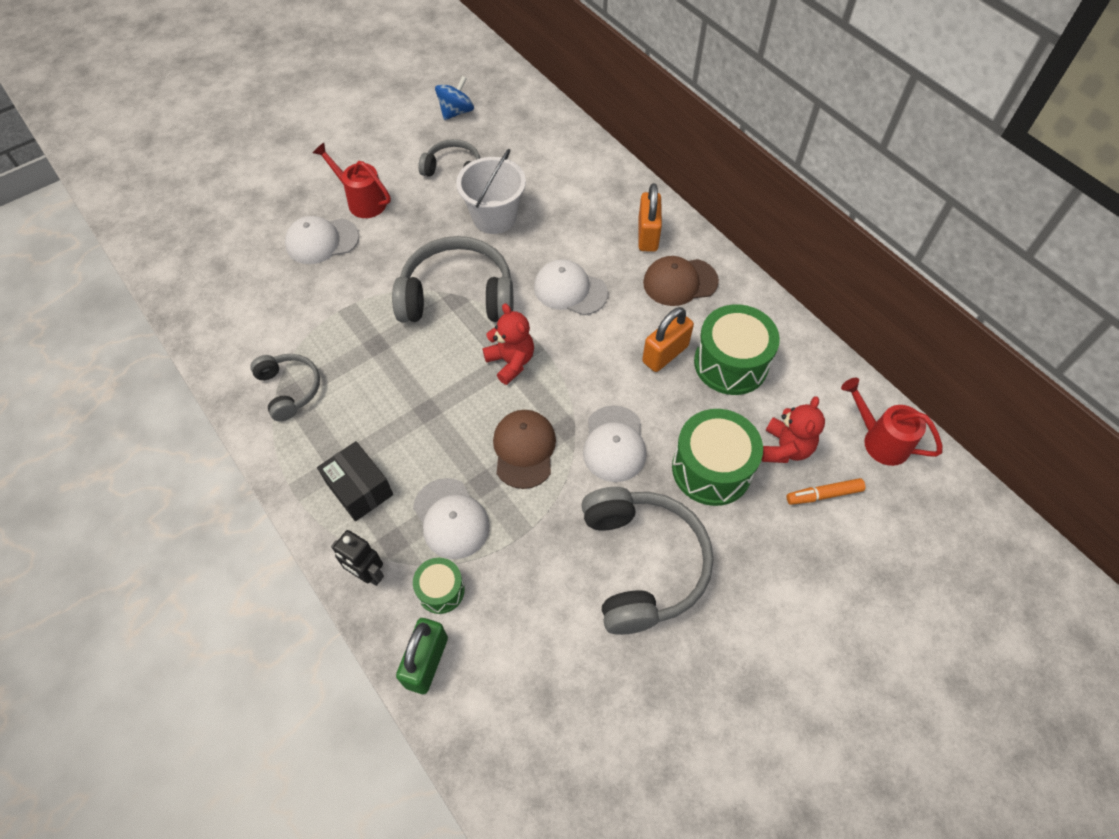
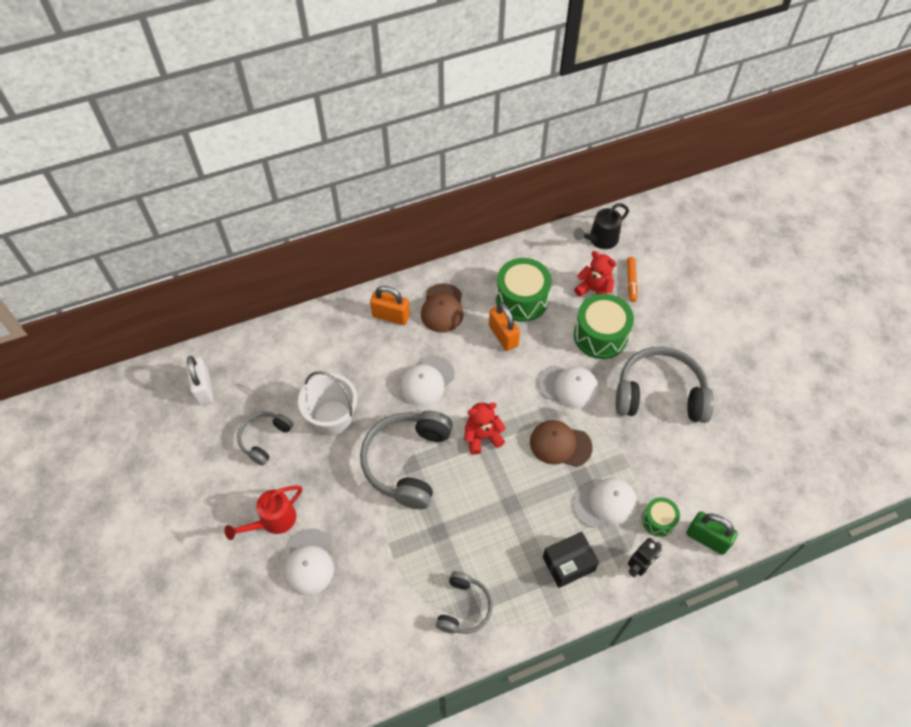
camera: 75 degrees left, 0 degrees up
(289, 389) = (464, 607): grey headphones -> grey headphones turned 120 degrees clockwise
(456, 112) = (192, 423): blue spinning top -> none
(497, 108) = (203, 388): none -> white padlock
(880, 440) = (600, 240): red watering can -> black watering can

